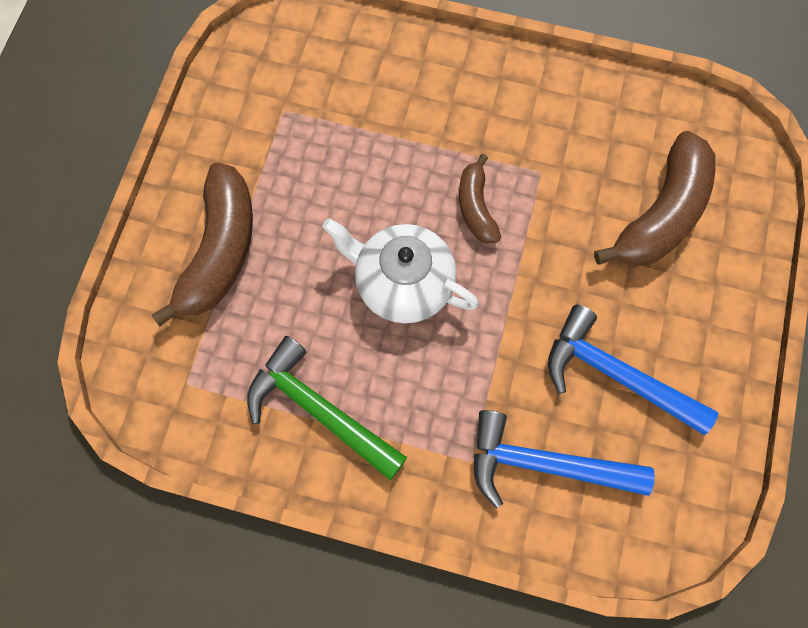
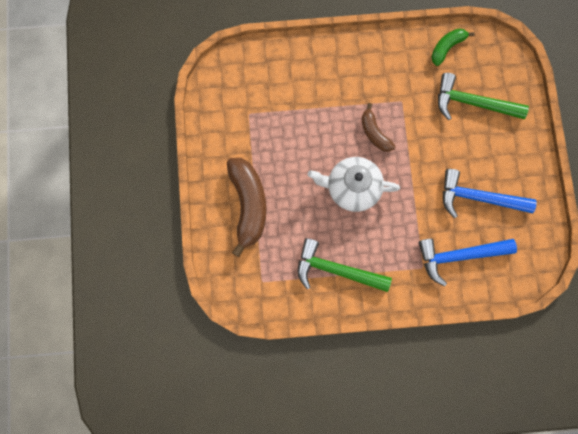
camera: 20 degrees left, 5 degrees up
(648, 113) = (447, 47): none -> green banana
(661, 214) = (472, 103): brown banana -> green hammer

